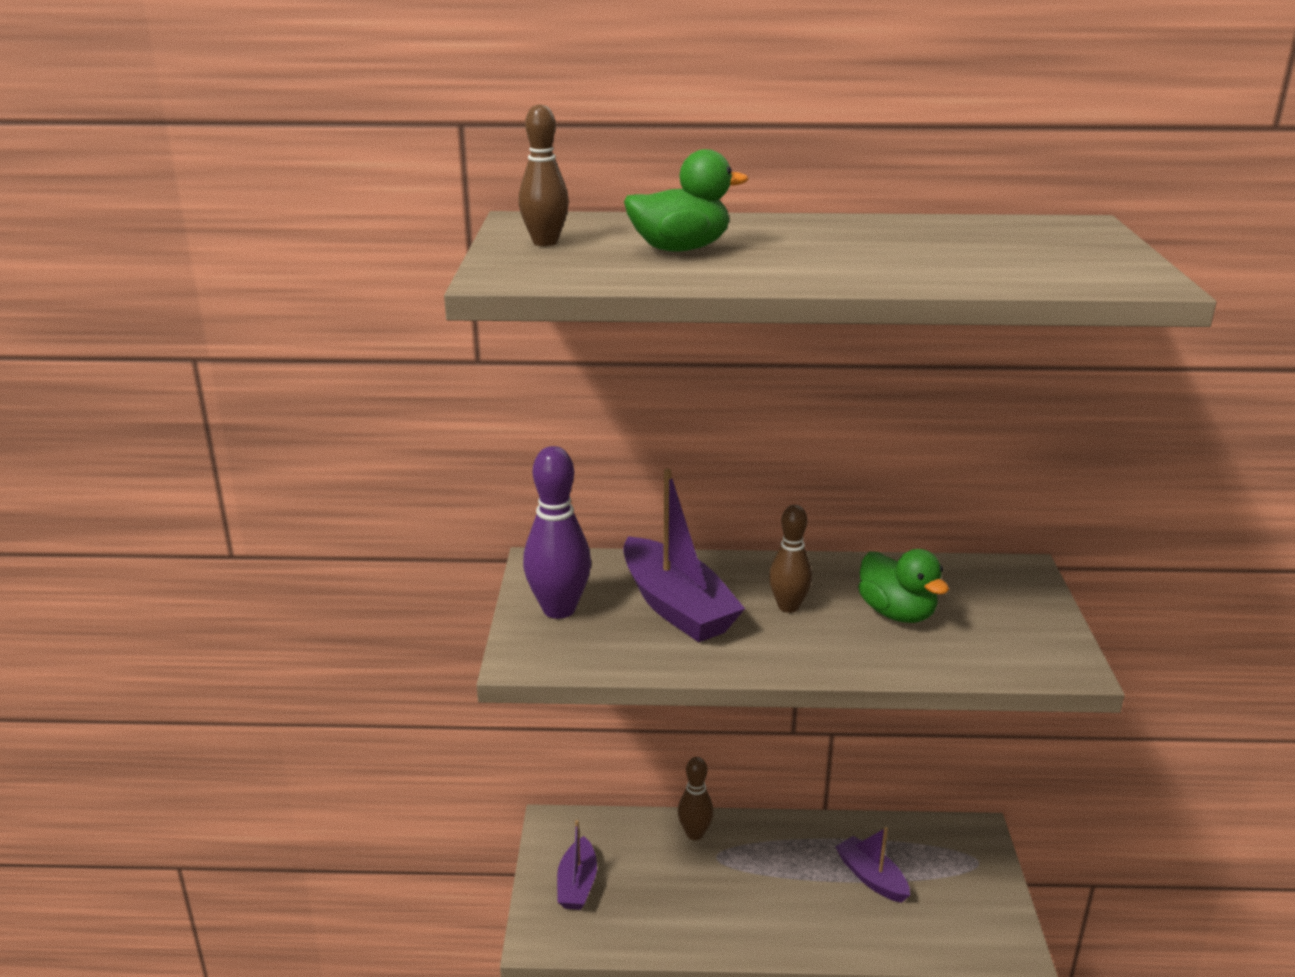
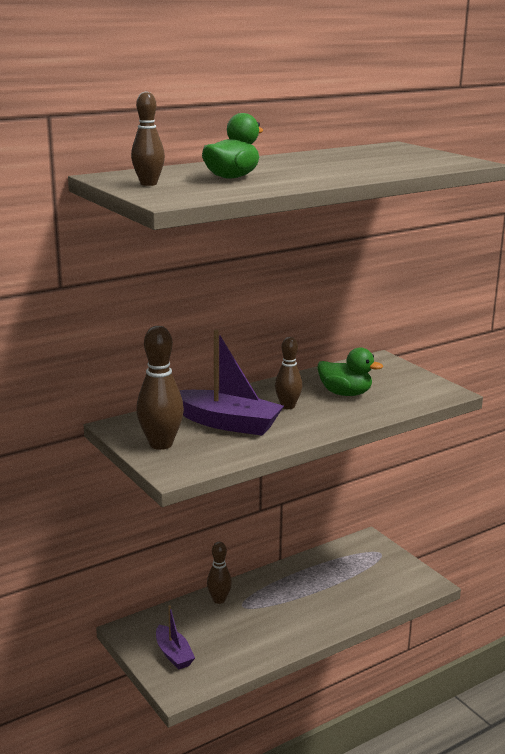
camera: 35 degrees left, 5 degrees down
(559, 609) = (161, 444): purple bowling pin -> brown bowling pin
(871, 877) = (335, 581): purple boat -> none

